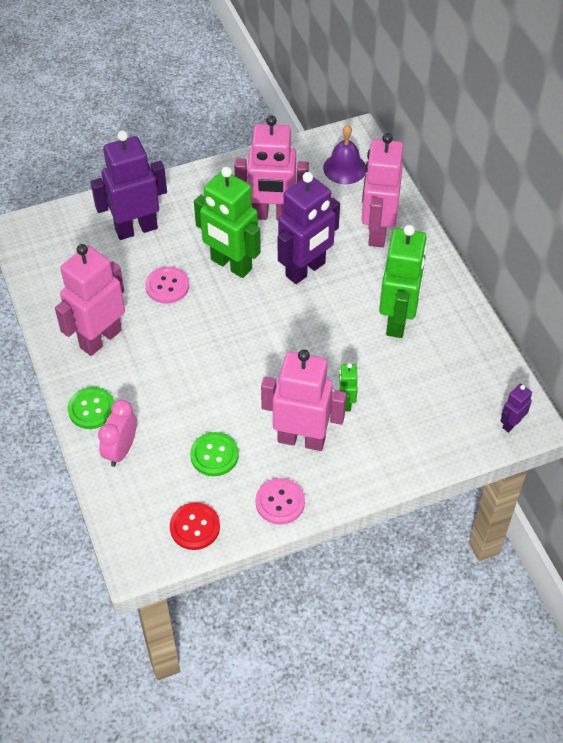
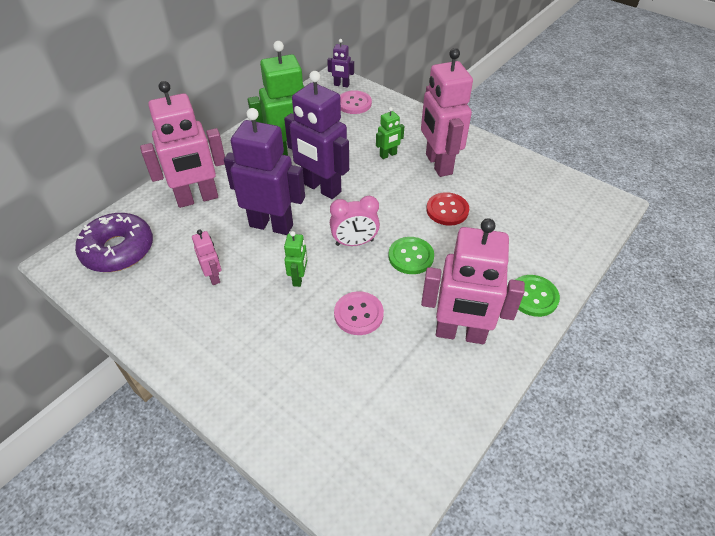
camera: 120 degrees left, 5 degrees down
(121, 450) = (547, 256): pink clock -> pink clock (354, 242)
(136, 229) = (299, 385): purple robot -> purple robot (321, 188)
(195, 527) = (557, 186): red button -> red button (447, 210)
(214, 455) = (495, 201): green button -> green button (411, 256)
(231, 265) = (298, 278): green robot -> green robot, size x0.46
(272, 215) = (213, 277): pink robot -> pink robot, size x0.46
(280, 502) = (495, 155): pink button -> pink button (354, 103)
(344, 168) = (118, 250): purple bell -> purple donut

